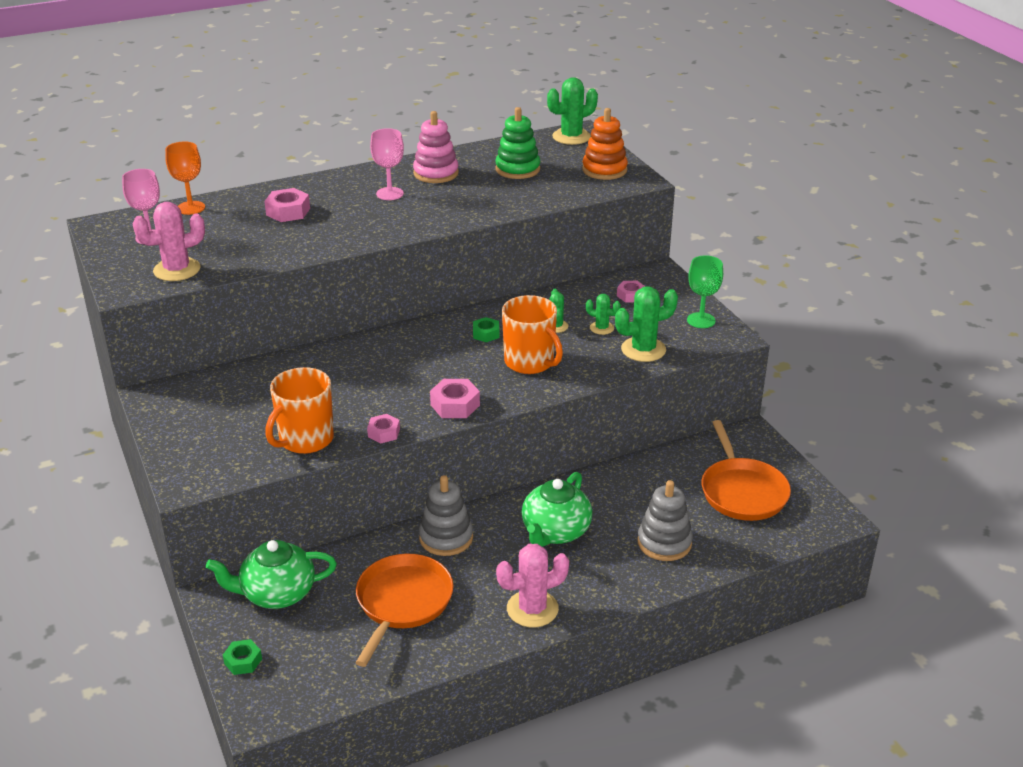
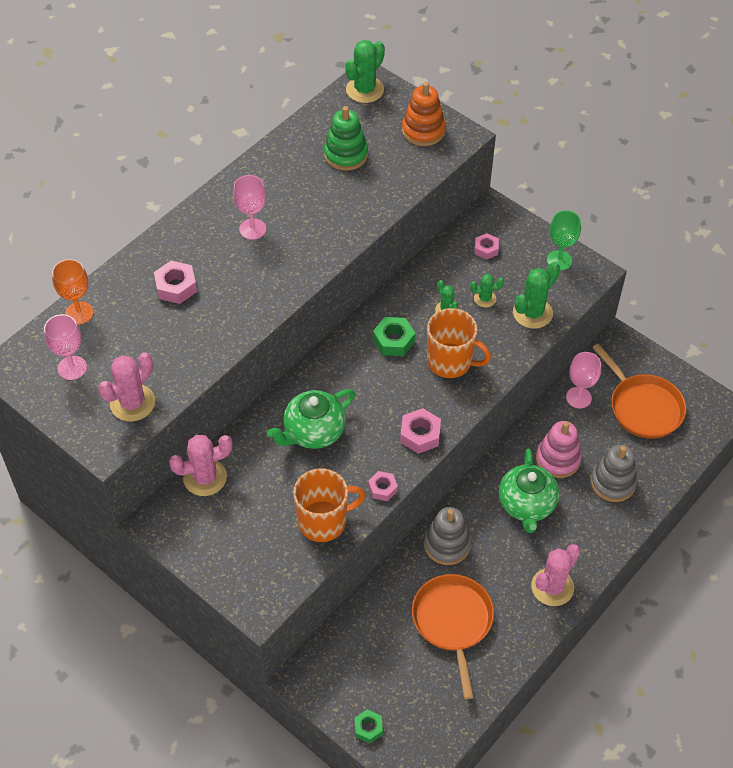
camera: 25 degrees left, 20 degrees up
(225, 378) = (205, 477): none -> pink cactus
(277, 594) = (350, 654): green teapot -> green teapot (313, 432)
(305, 439) = (323, 521): orange mug -> orange mug turned 120 degrees counterclockwise
(436, 173) = (275, 185): pink stacking toy -> pink stacking toy (558, 459)
(486, 334) = (393, 341): green nut -> green nut, size x1.51
(674, 464) = (578, 397): none -> pink goblet

